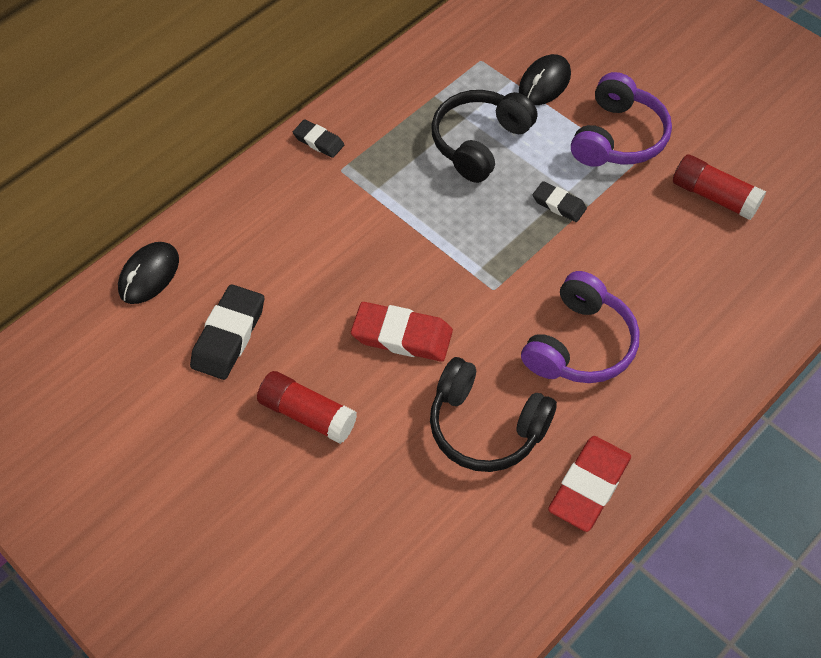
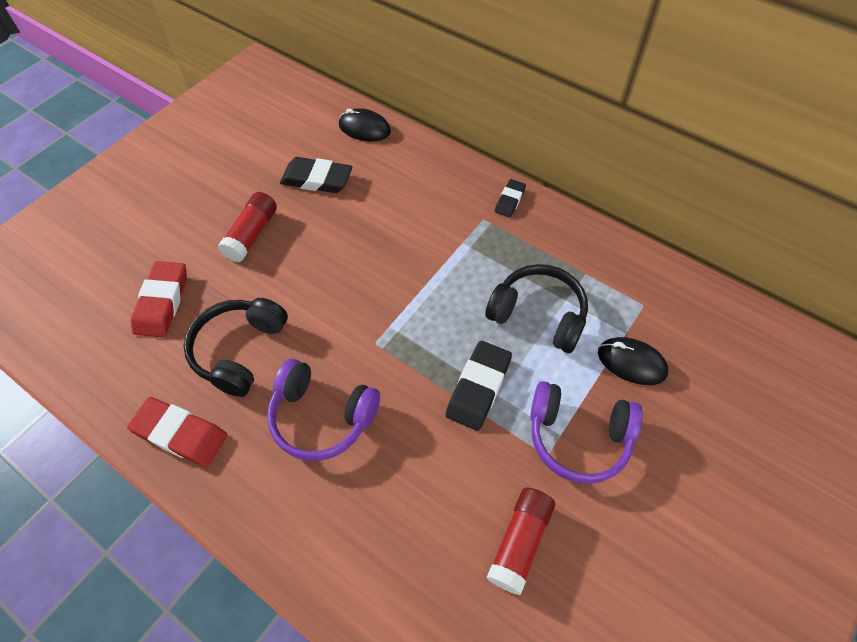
camera: 80 degrees right, 0 degrees up
(402, 335) = (323, 283): red eraser -> red eraser (162, 302)
(559, 204) = (478, 387): black eraser -> black eraser, size x1.71

